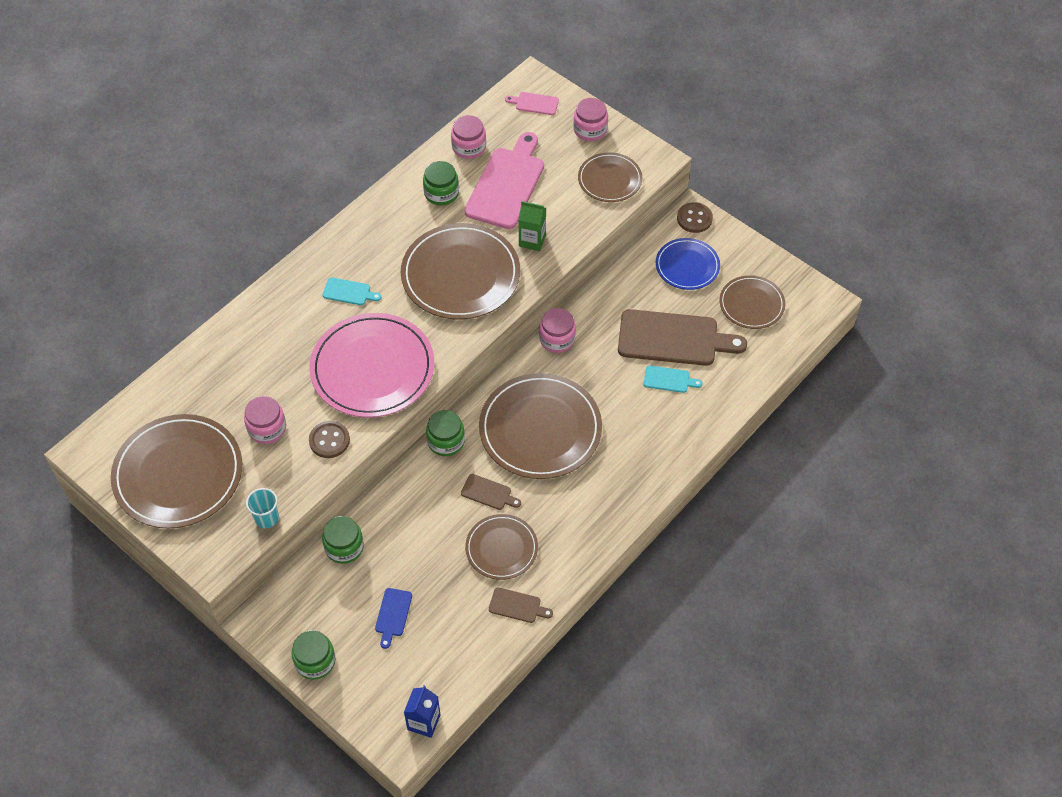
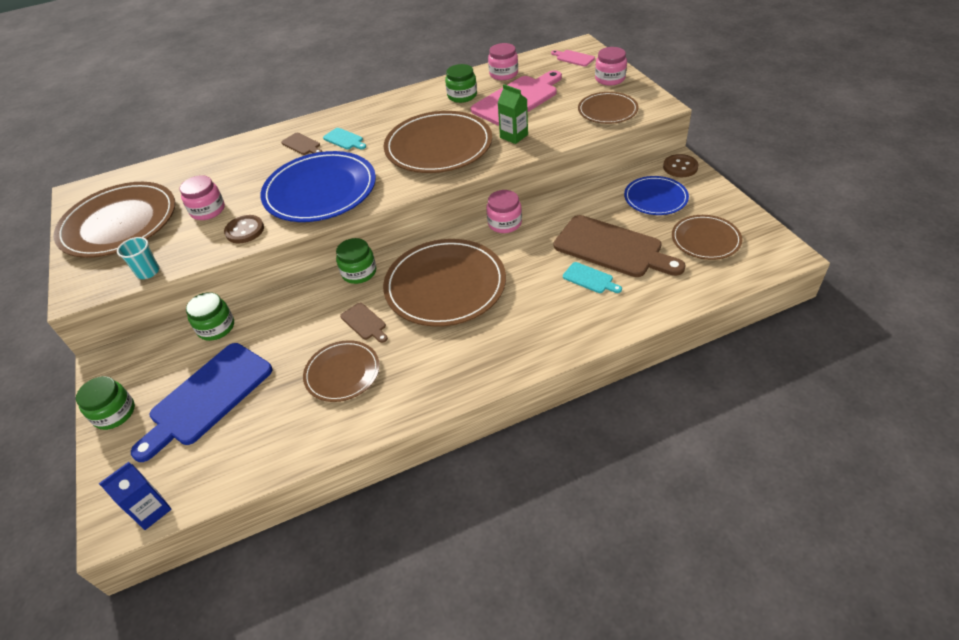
camera: 30 degrees right, 10 degrees down
(372, 368) = (320, 190): pink plate -> blue plate
(393, 615) = (207, 397): blue cutting board -> blue cutting board, size x2.23
(517, 606) = (319, 430): brown cutting board -> brown cutting board (302, 145)

